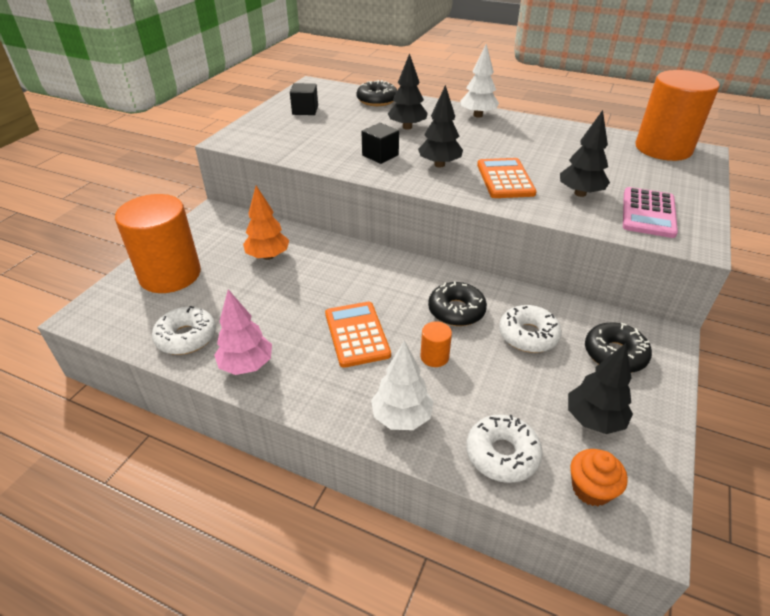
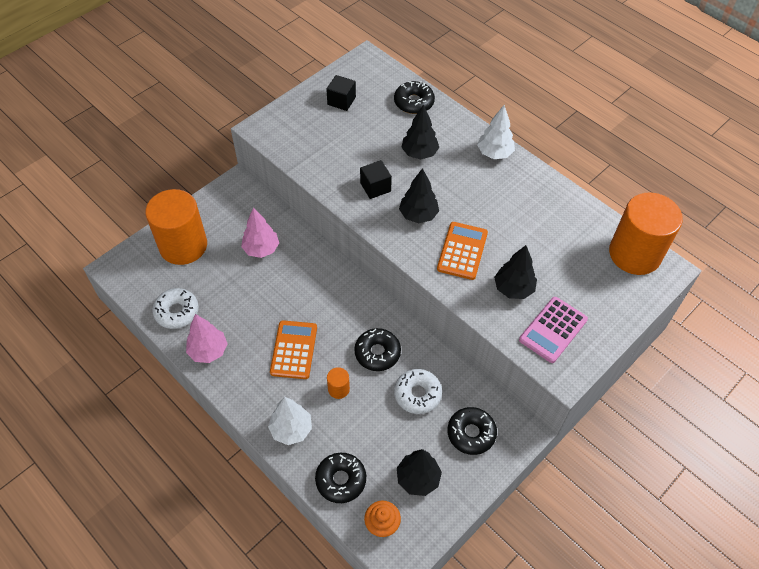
camera: 20 degrees right, 15 degrees up
(268, 256) = (261, 249): orange tree -> pink tree
(502, 454) = (341, 480): white donut -> black donut

